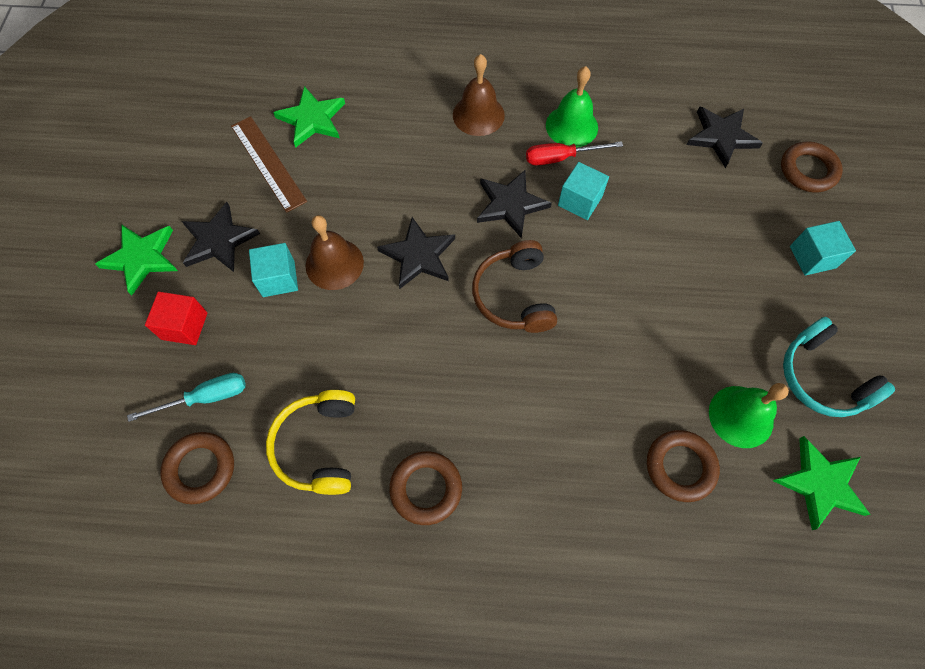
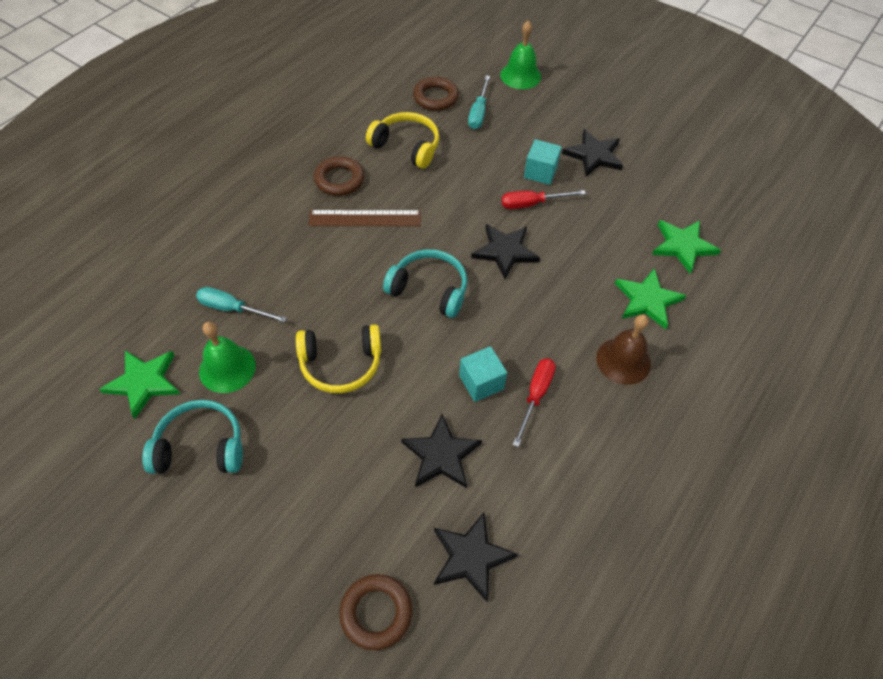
camera: 120 degrees right, 10 degrees down
(141, 258) = (604, 117): green star -> green star (647, 300)
(184, 326) = (536, 119): red cube -> none
(268, 163) = (650, 203): brown ruler -> brown ruler (365, 218)
(334, 264) = (532, 204): brown bell -> red screwdriver
(510, 205) = (511, 331): black star -> black star (441, 455)
(514, 295) = (429, 289): brown headphones -> turquoise headphones
(571, 126) = (566, 427): green bell -> green bell (520, 75)
(653, 319) = (341, 364): none -> yellow headphones
(680, 467) = (232, 308): brown ring -> turquoise screwdriver
(812, 257) = (292, 531): turquoise cube -> none

